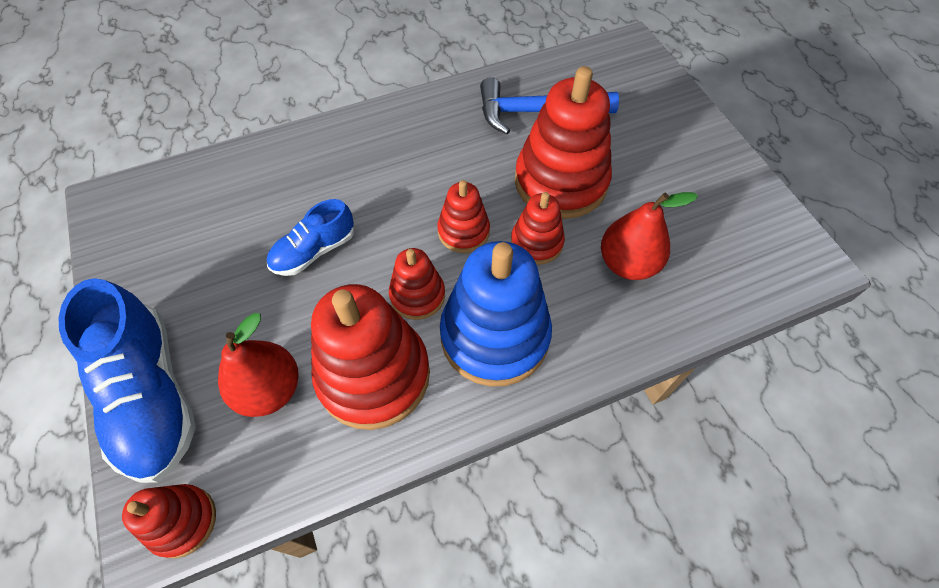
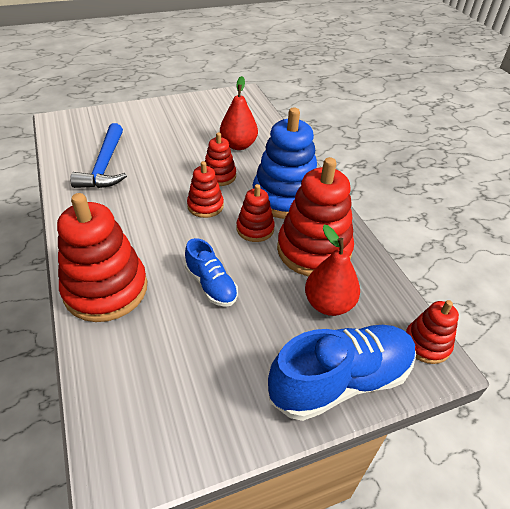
camera: 90 degrees left, 15 degrees down
(560, 182) = (172, 162): red stacking toy -> red stacking toy (106, 289)

